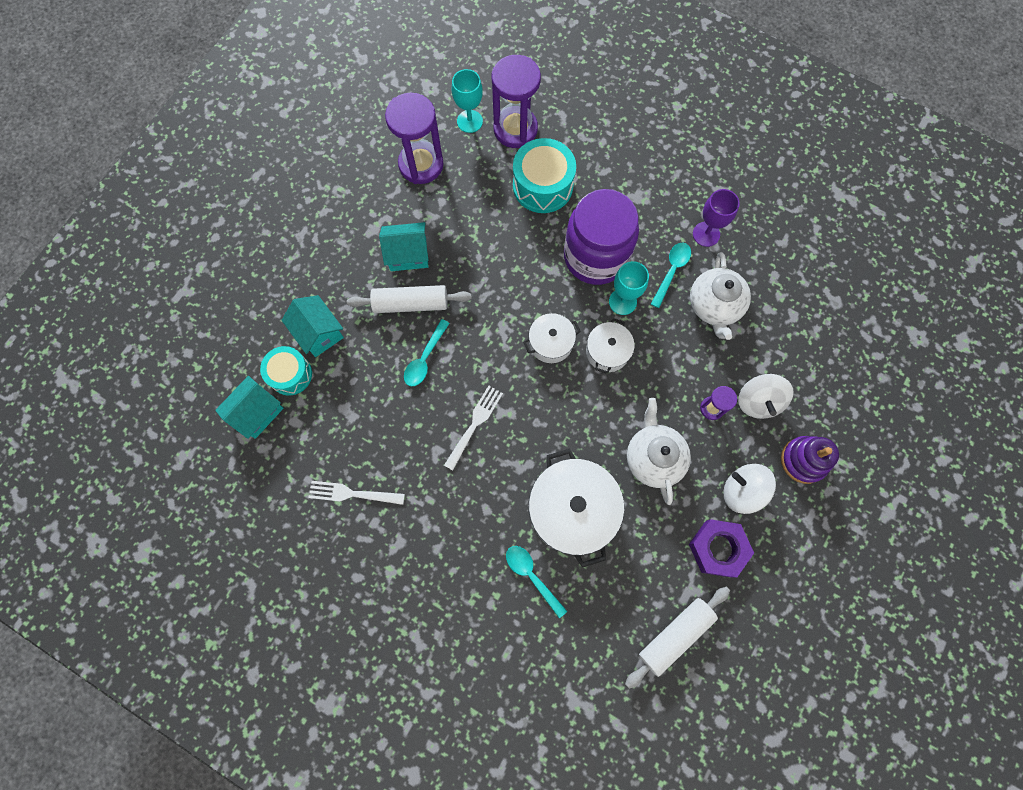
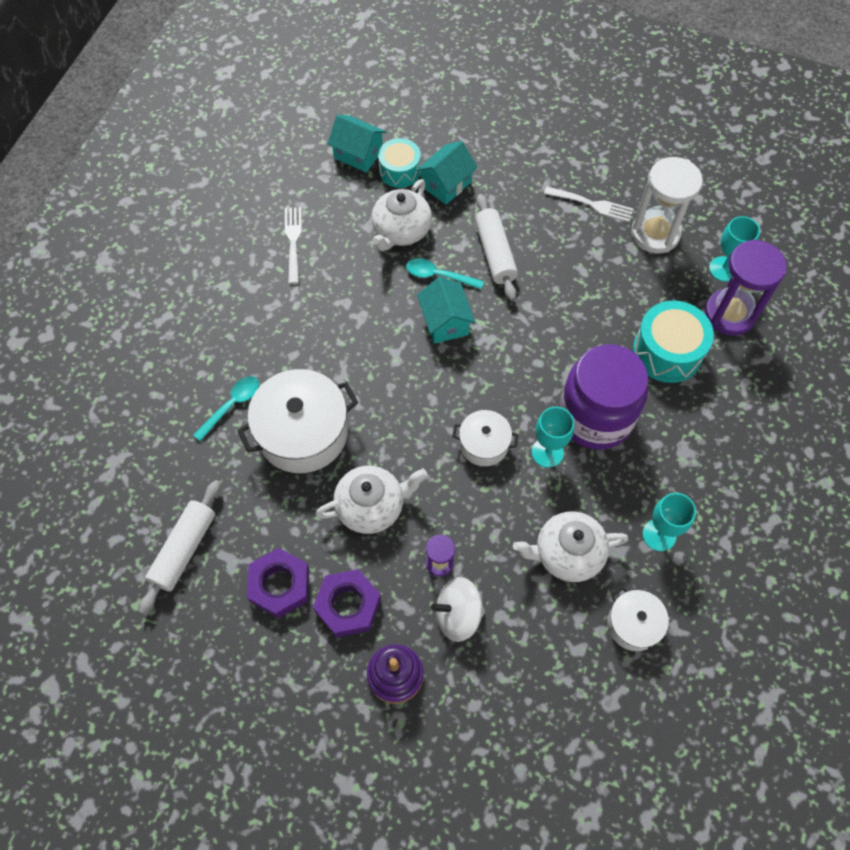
camera: 80 degrees right, 10 degrees down
(365, 385) = (401, 231): none -> white teapot
(408, 254) = (548, 241): turquoise house -> turquoise house (445, 322)
(421, 164) = (655, 234): purple hourglass -> white hourglass
(475, 424) = (378, 330): white fork -> white fork (592, 204)
(551, 343) = (481, 387): white pot -> white pot (633, 624)
(671, 271) = (599, 500): turquoise spoon -> none
(675, 635) = (184, 549): white rolling pin -> white rolling pin turned 75 degrees clockwise
(706, 234) = (659, 535): purple goblet -> turquoise goblet
(742, 491) = (348, 605): white spinning top -> purple nut

